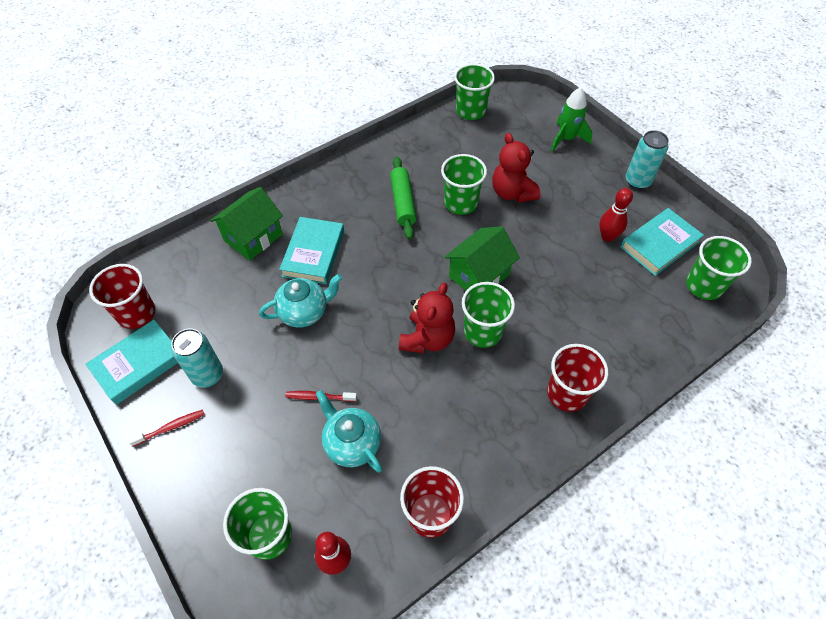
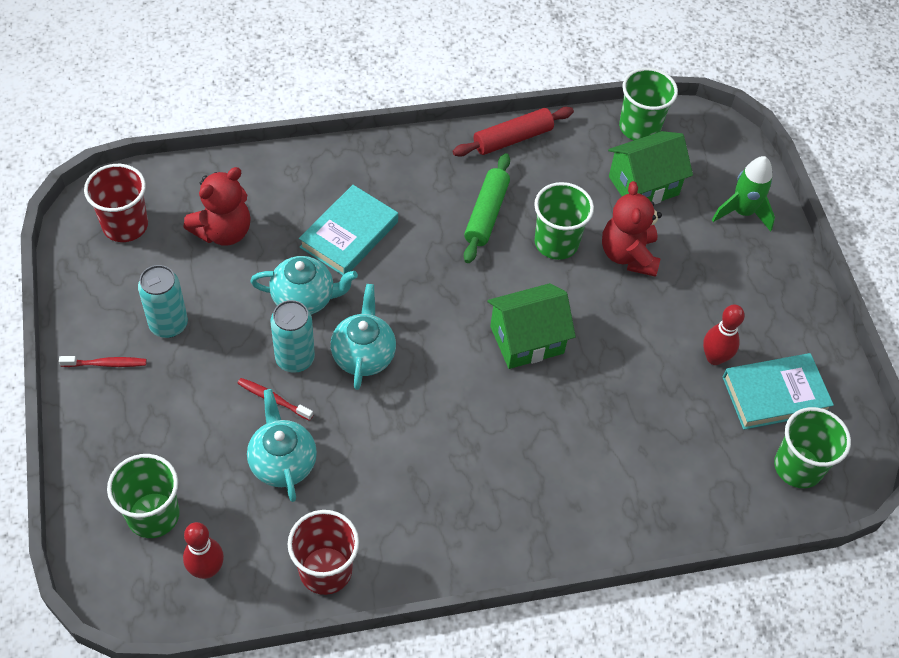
camera: 20 degrees right, 0 degrees up
(138, 364) = (103, 282): turquoise book -> none
(253, 237) = (290, 187): green house -> green house (643, 185)
(370, 335) = (363, 355): none -> turquoise teapot
(392, 147) = (512, 138): none -> red rolling pin
(427, 338) = (425, 387): red teddy bear -> red teddy bear (223, 231)
(482, 331) = (493, 406): green cup -> none
(567, 393) = (549, 515): red cup -> none
(637, 181) = (800, 304): turquoise can -> turquoise can (295, 359)

